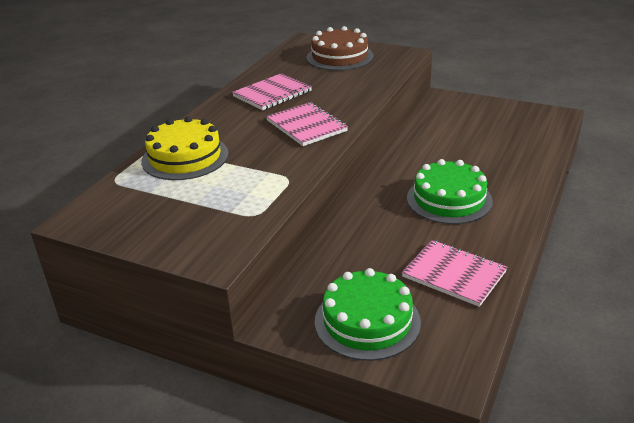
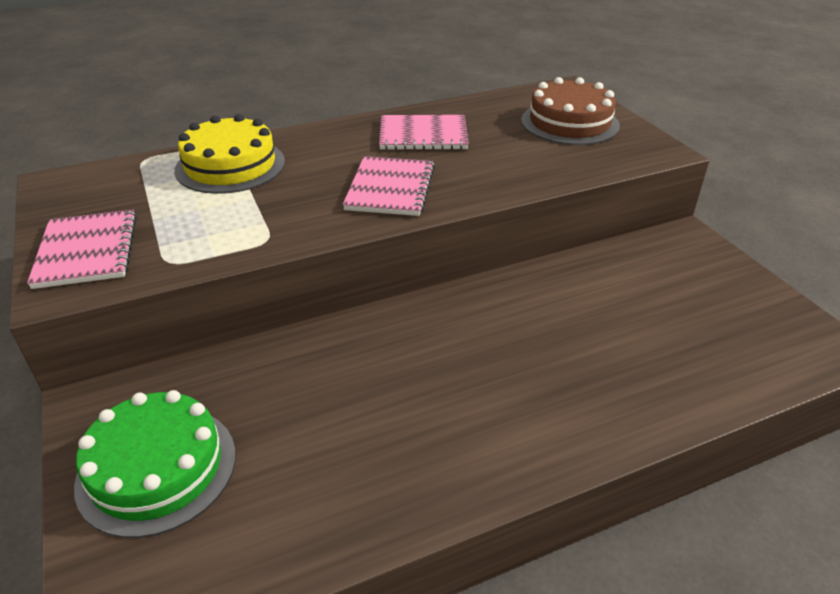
camera: 40 degrees right, 5 degrees up
(449, 199) = (481, 378): green cake -> none
(454, 274) = (327, 484): pink notebook -> pink notebook (87, 251)

